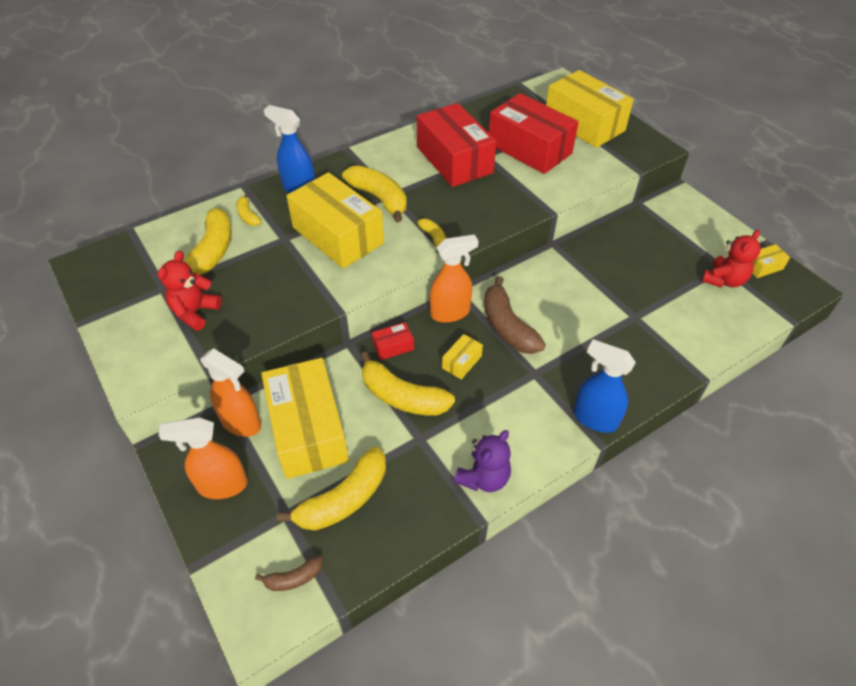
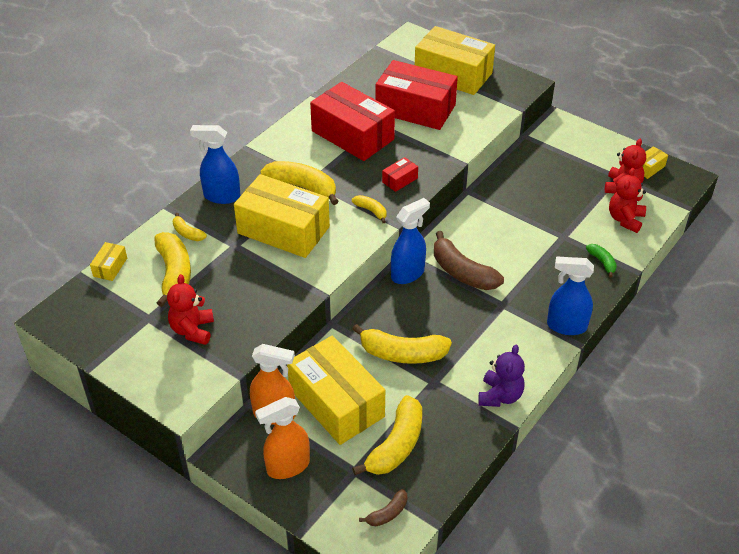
camera: 20 degrees left, 5 degrees down
(393, 346) = (373, 315): red box -> red box (400, 180)
(450, 312) = (408, 274): orange spray bottle -> blue spray bottle
(462, 362) = (438, 312): yellow box -> yellow box (110, 267)
(667, 357) = (602, 262): none -> green banana
(713, 316) = (625, 219): none -> red teddy bear

